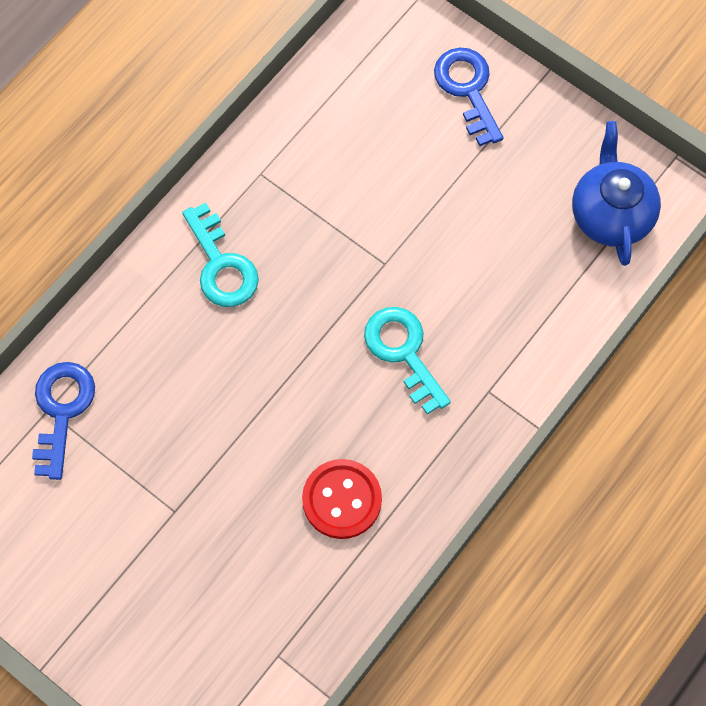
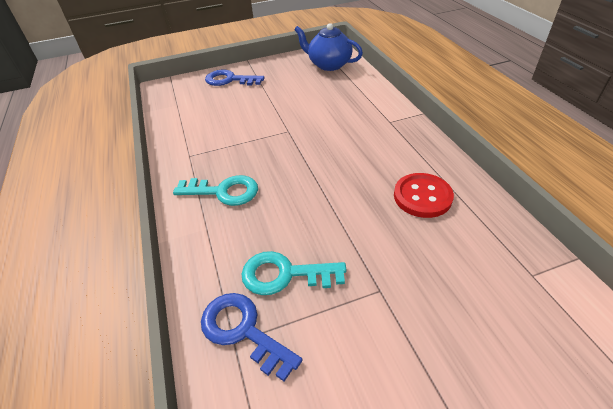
camera: 55 degrees left, 25 degrees down
(403, 352) = (344, 141): turquoise key -> turquoise key (285, 275)

